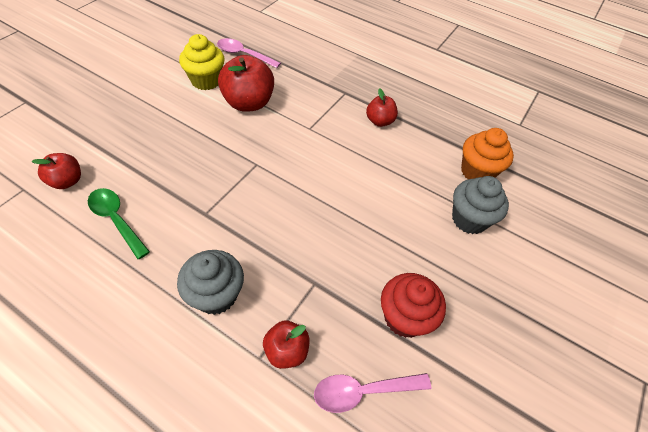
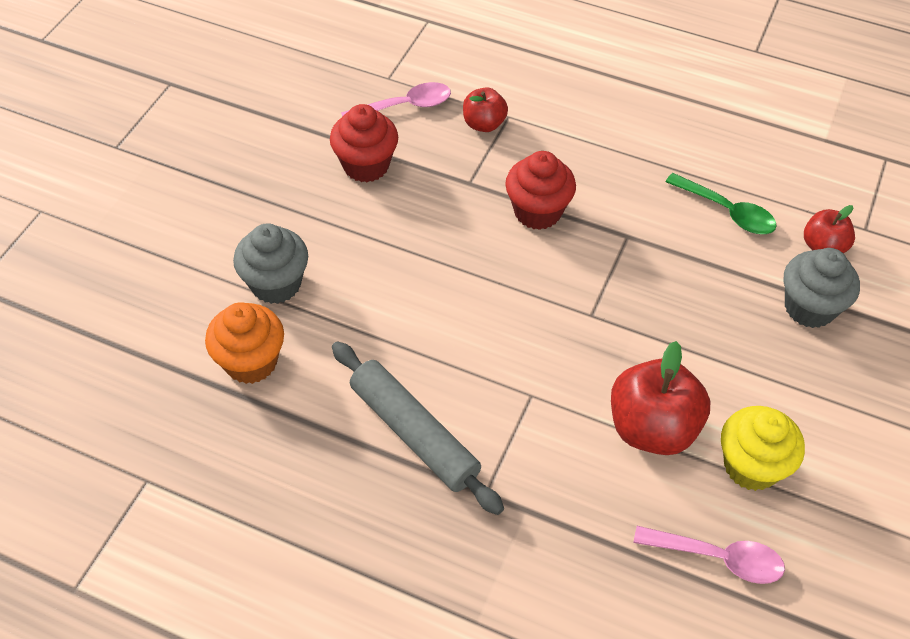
camera: 175 degrees right, 0 degrees up
(216, 295) = (572, 157): grey cupcake -> grey cupcake (809, 307)
(266, 245) = (537, 212): none -> red cupcake
(379, 121) = (413, 433): red apple -> grey rolling pin

